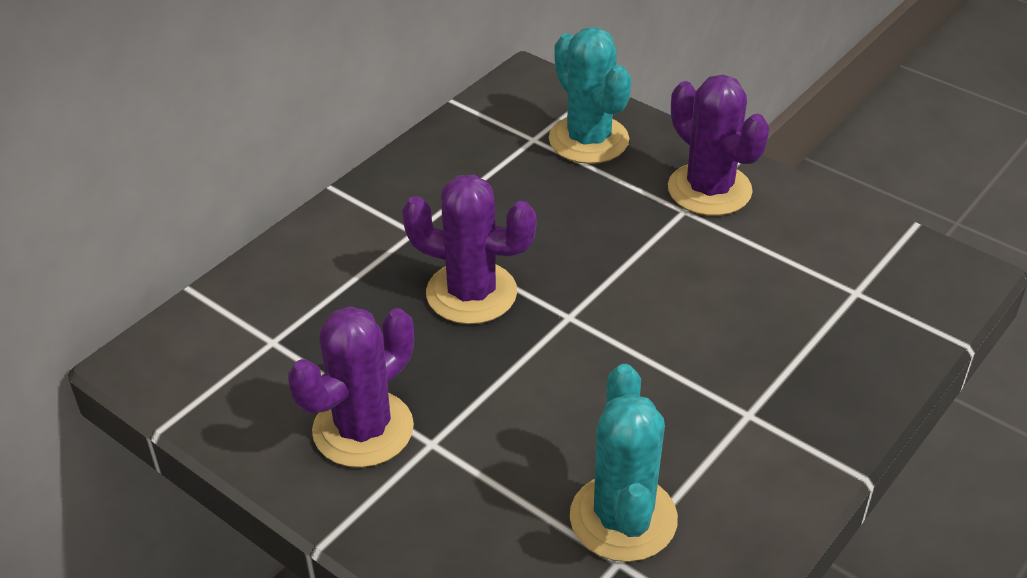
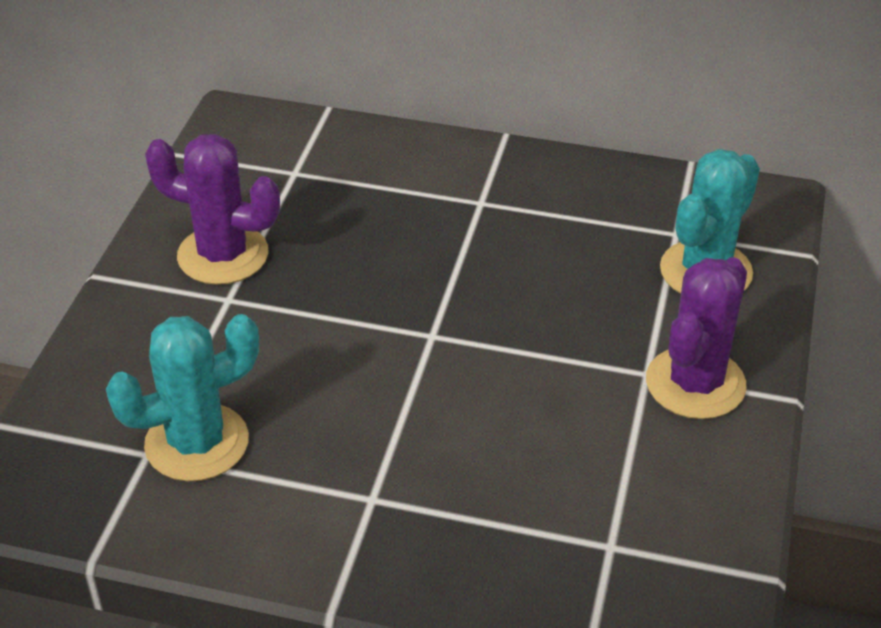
camera: 65 degrees right, 0 degrees up
(471, 293) = (422, 263): purple cactus -> none

